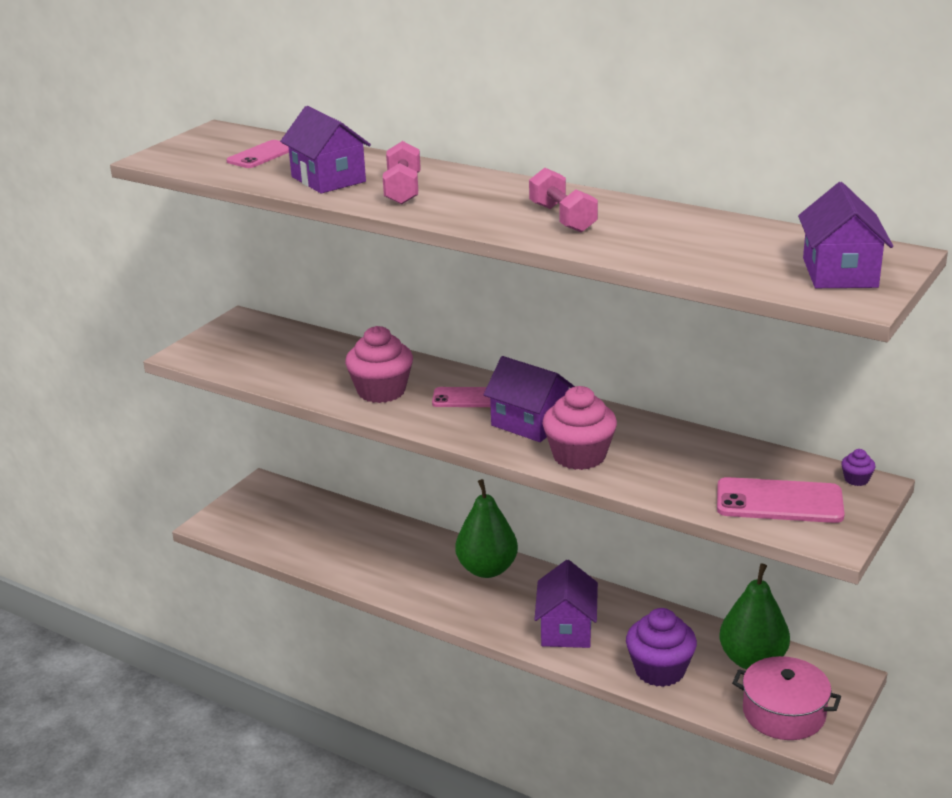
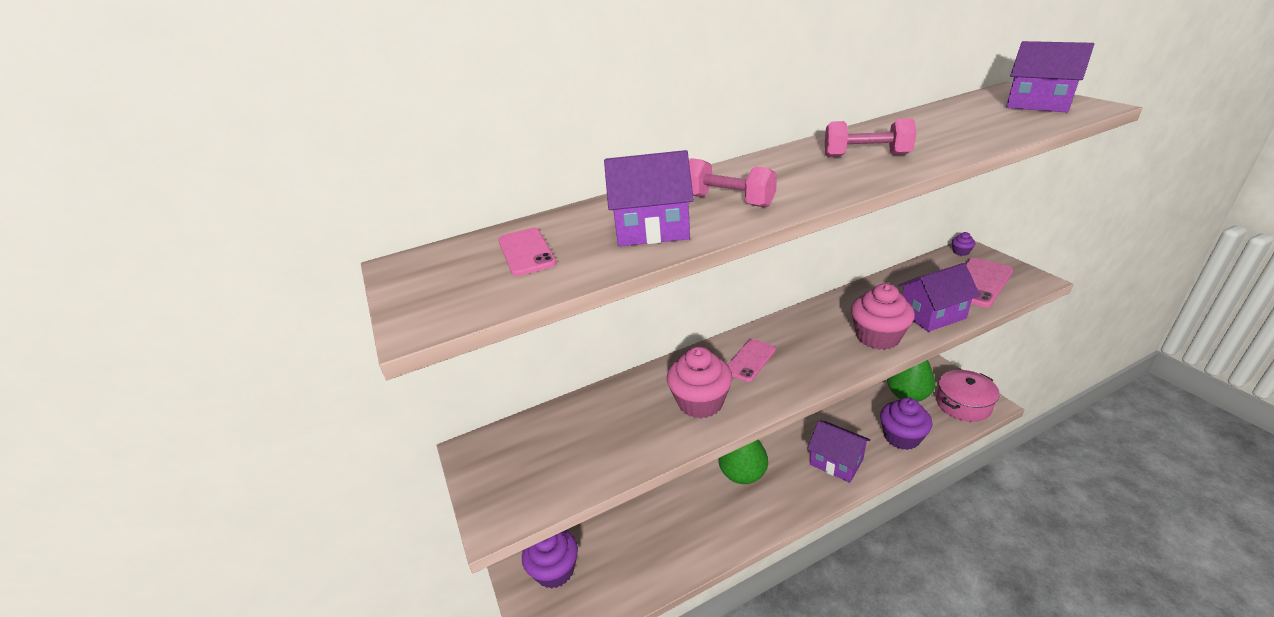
camera: 55 degrees left, 5 degrees up
(280, 503) = (555, 570): none -> purple cupcake
(529, 423) = (813, 343): purple house -> purple house (932, 315)

